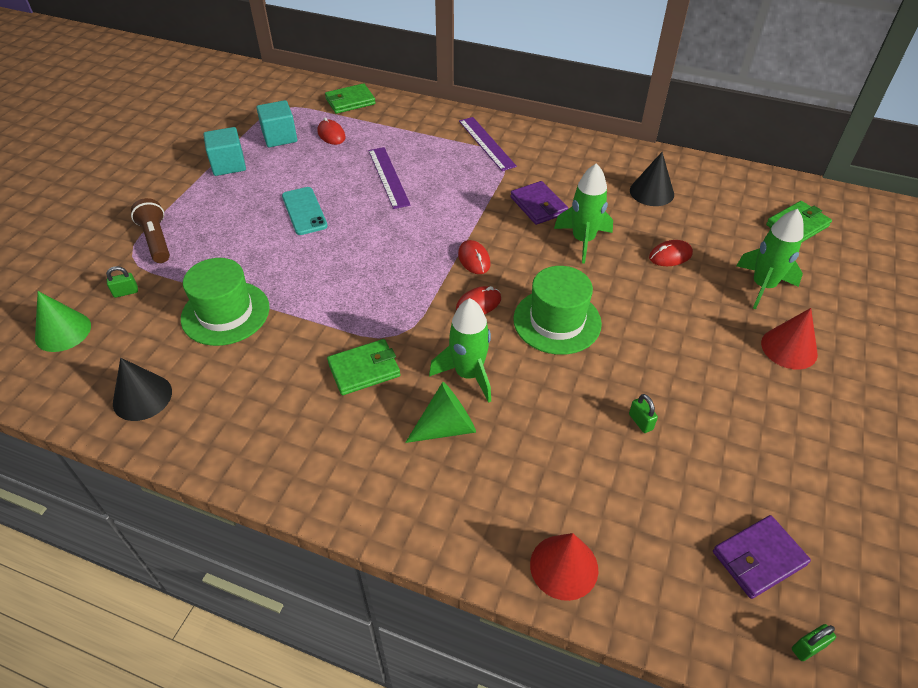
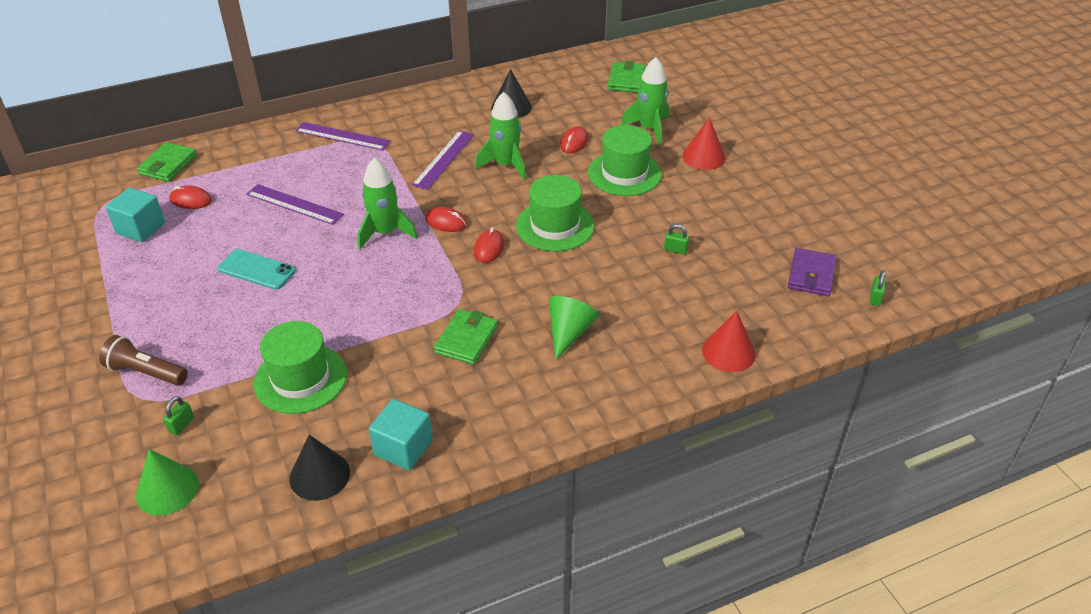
camera: 45 degrees left, 5 degrees down
(228, 165) = (123, 277): turquoise cube -> turquoise cube (403, 448)
(468, 374) = (541, 294): green rocket -> green rocket (385, 233)
(538, 205) = (444, 159): purple wallet -> purple ruler
(683, 314) = (624, 173): none -> green hat

